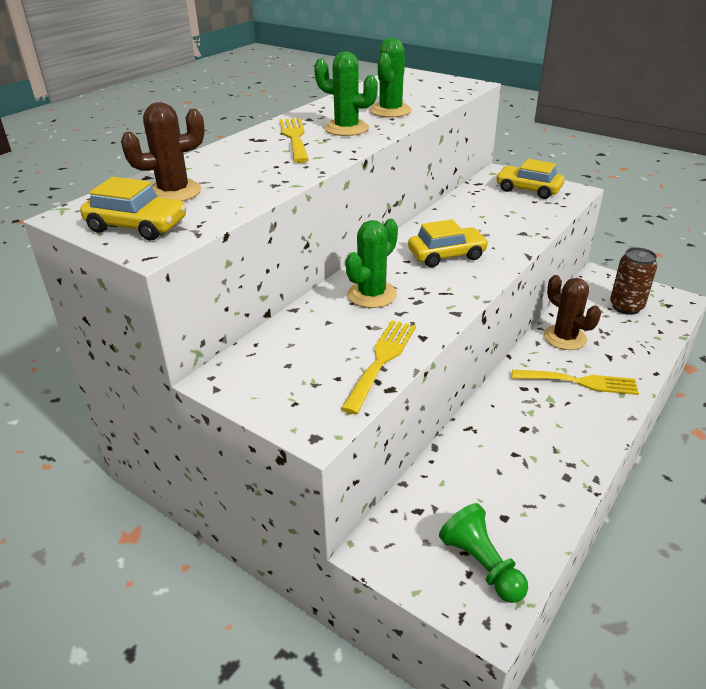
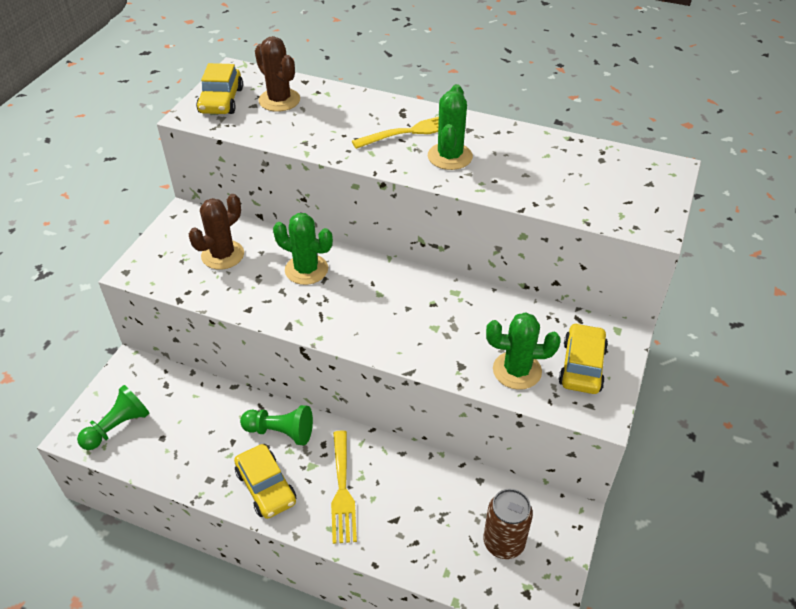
camera: 75 degrees right, 10 degrees up
(381, 360) = (213, 290): yellow fork -> none
(390, 111) = (517, 176): green cactus -> green cactus (517, 370)
(446, 255) = (391, 309): yellow car -> yellow car (266, 487)
(506, 415) = (281, 432): none -> green pawn
(565, 338) = (417, 478): brown cactus -> brown cactus (222, 255)

